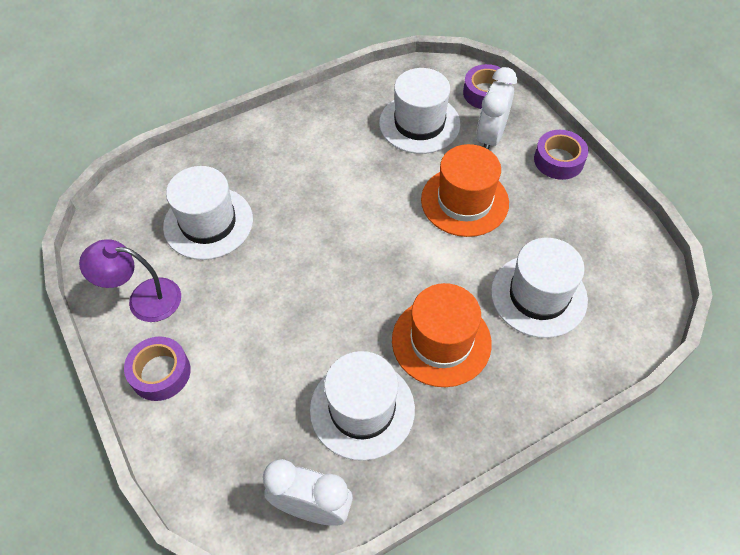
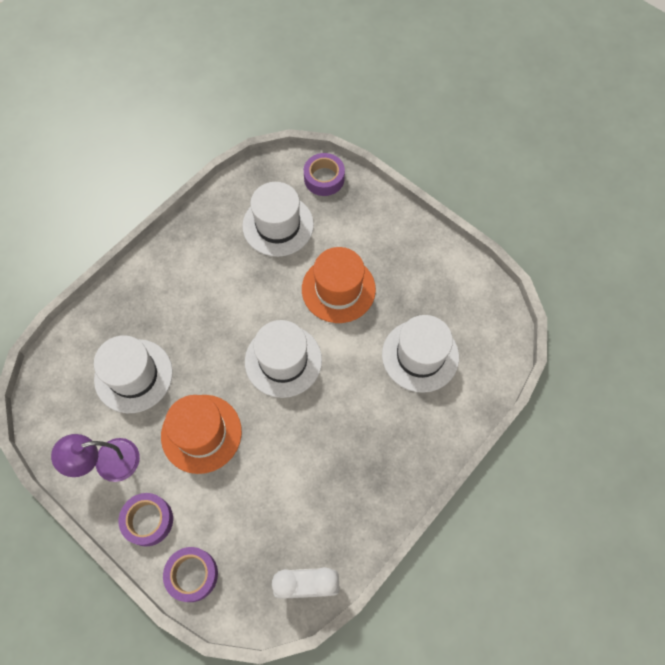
camera: 20 degrees left, 10 degrees up
(362, 409) = (317, 495): white hat -> white hat (283, 360)
(441, 341) = (358, 419): orange hat -> orange hat (201, 433)
(490, 137) = (341, 222): white clock -> none
(558, 160) = (401, 227): purple tape -> purple tape (192, 575)

